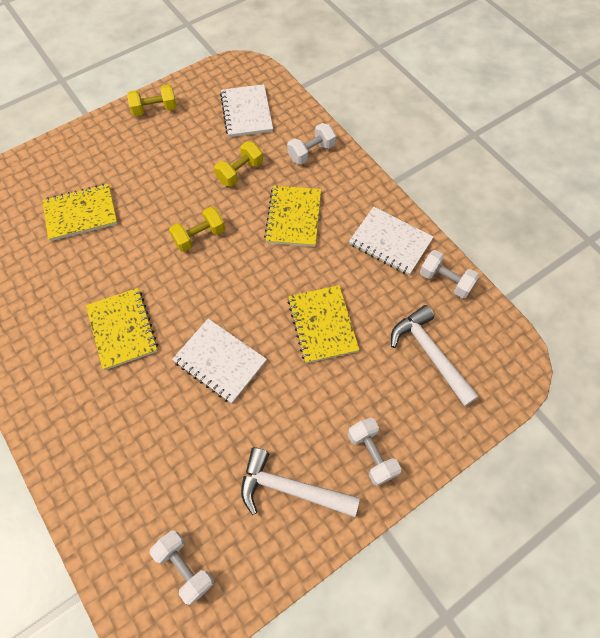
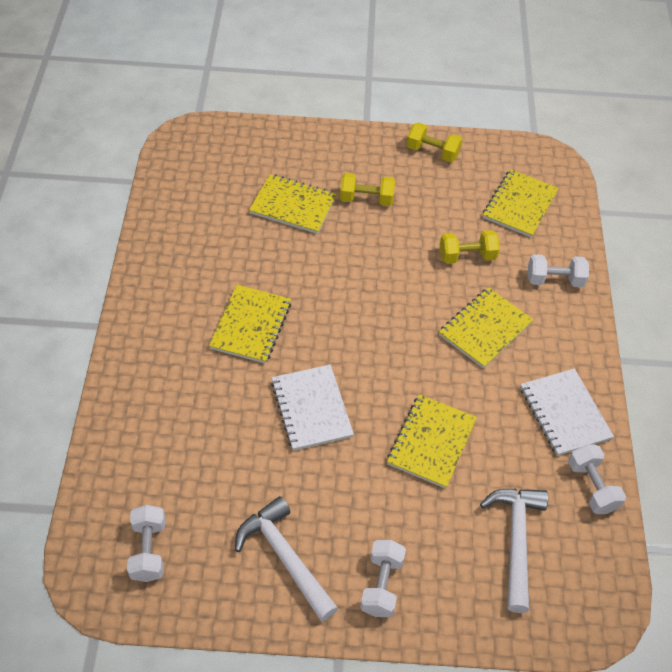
camera: 35 degrees right, 10 degrees down
(199, 236) = (381, 290): yellow dumbbell -> yellow dumbbell (366, 199)
(246, 112) = (519, 205): white notebook -> yellow notebook

